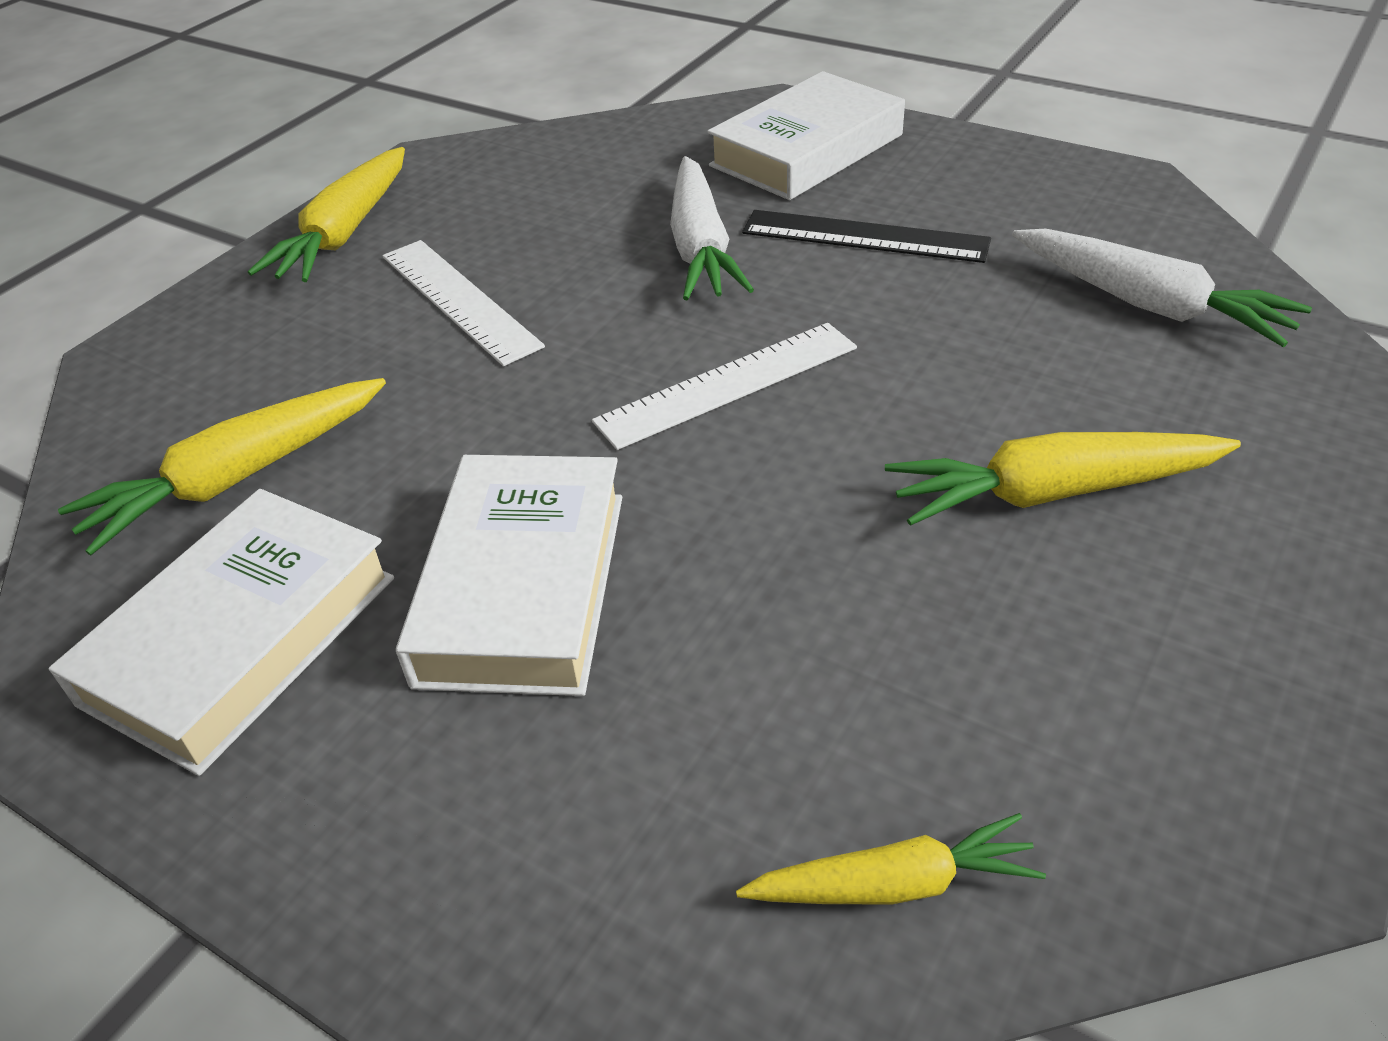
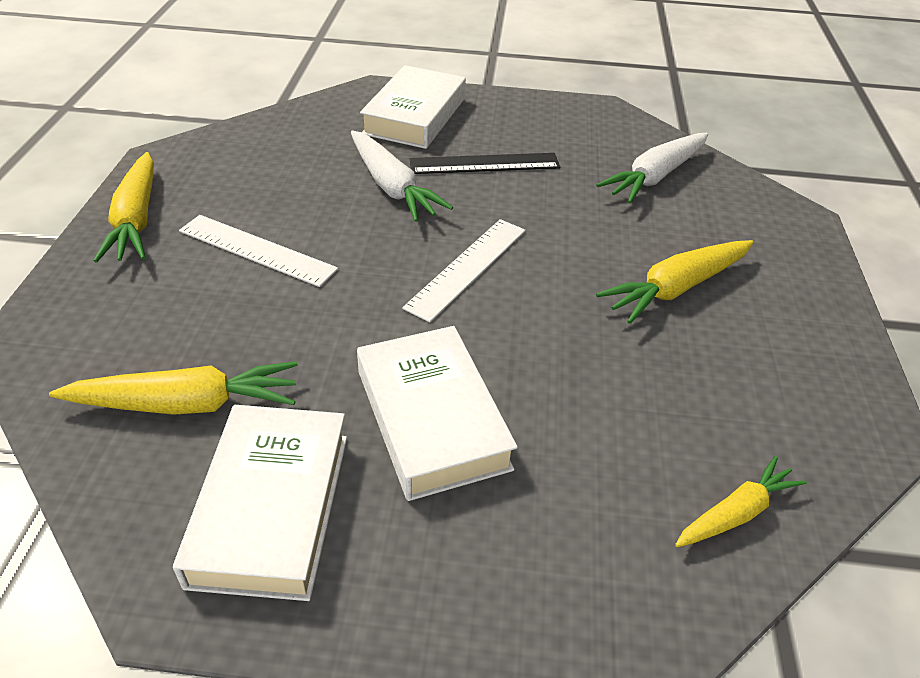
camera: 30 degrees left, 0 degrees up
(239, 477) = (186, 404): yellow carrot -> yellow carrot turned 120 degrees counterclockwise
(1147, 304) = (655, 176): white carrot -> white carrot turned 120 degrees clockwise

